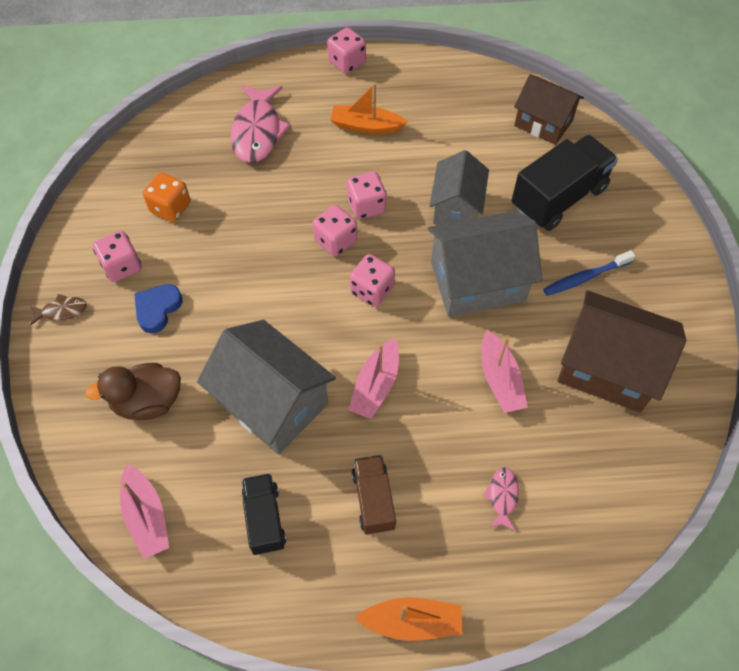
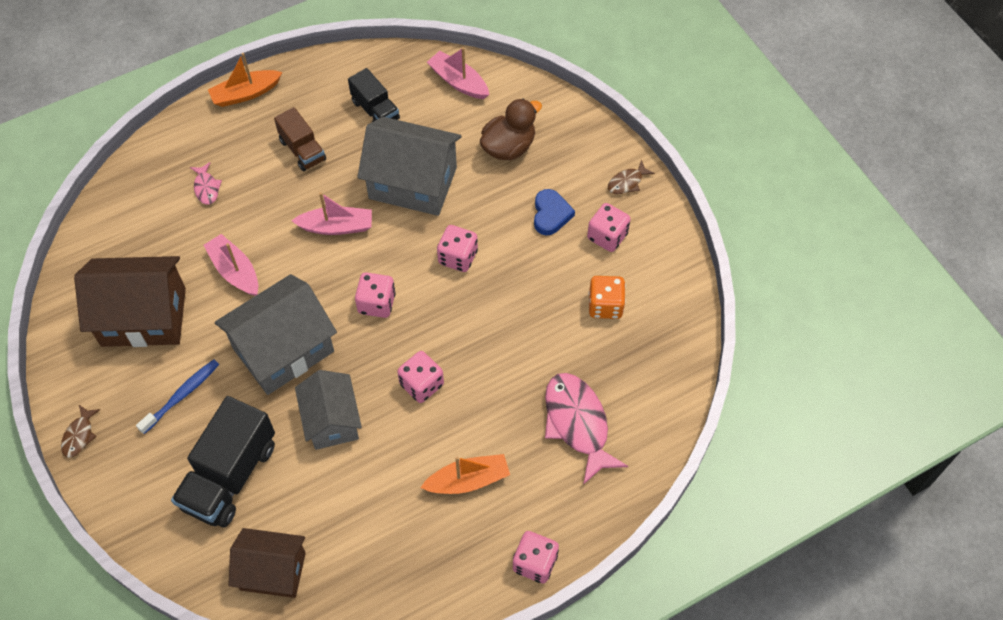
camera: 155 degrees right, 0 degrees up
(335, 241) = (433, 336): pink dice -> pink dice (458, 257)
(376, 385) = (336, 227): pink boat -> pink boat turned 90 degrees clockwise
(688, 278) = (79, 435): none -> brown fish

